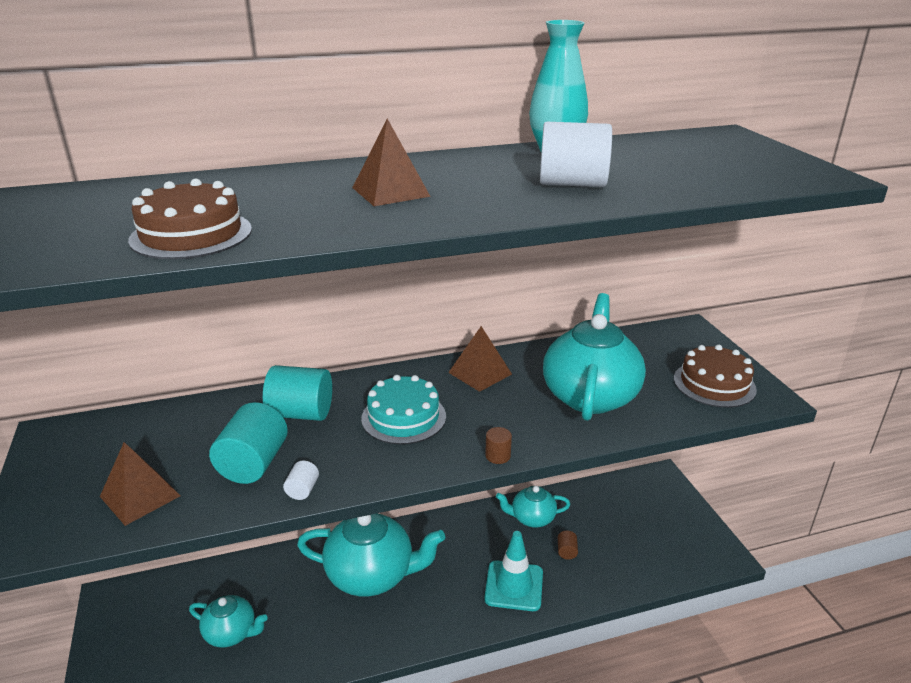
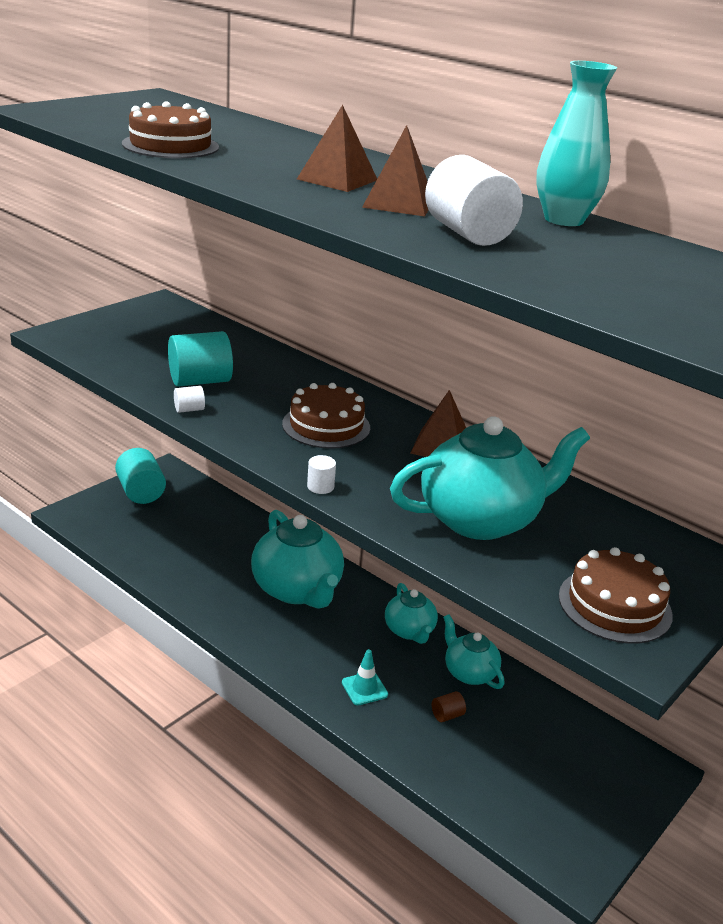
camera: 55 degrees right, 0 degrees up
(140, 496) = (129, 353): brown pyramid -> brown pyramid (399, 203)
(231, 633) = (179, 540): turquoise teapot -> turquoise teapot (409, 631)
(301, 413) = (281, 380): turquoise cylinder -> turquoise cylinder (141, 492)
(403, 417) = (326, 426): turquoise cake -> brown cake
(498, 456) = (320, 487): brown cylinder -> white cylinder
(514, 586) = (364, 688): turquoise traffic cone -> turquoise traffic cone, size x0.59

